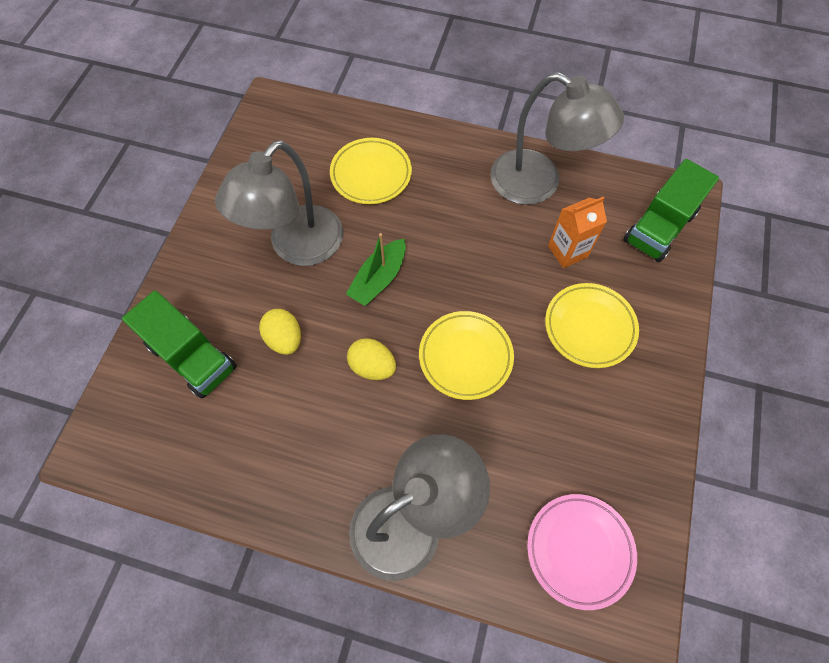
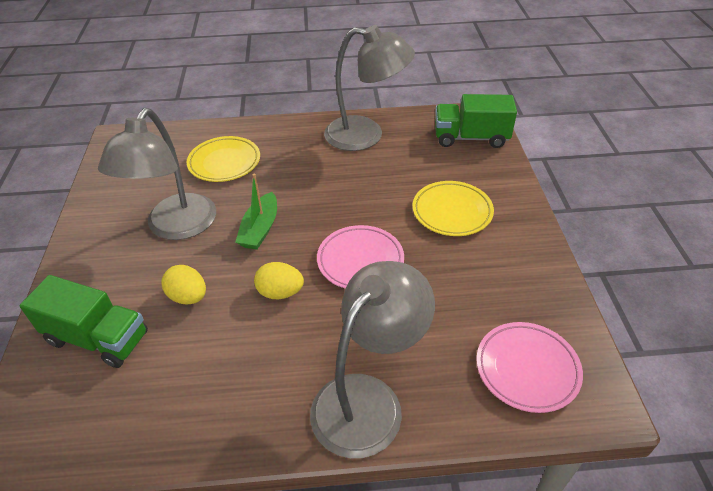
camera: 20 degrees left, 20 degrees down
(465, 357) = (360, 261): yellow plate -> pink plate
(567, 251) = (410, 169): orange carton -> none
(659, 227) = (471, 138): green truck -> green truck turned 75 degrees clockwise

